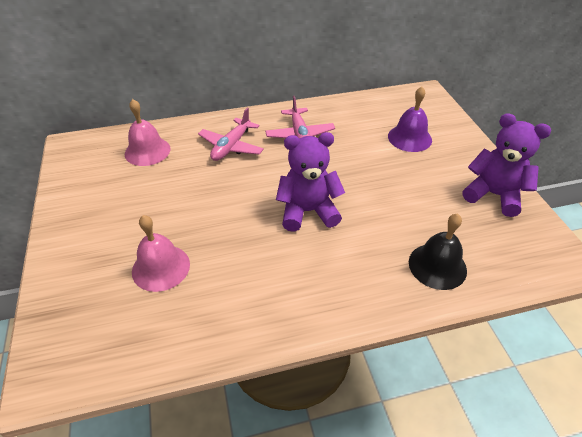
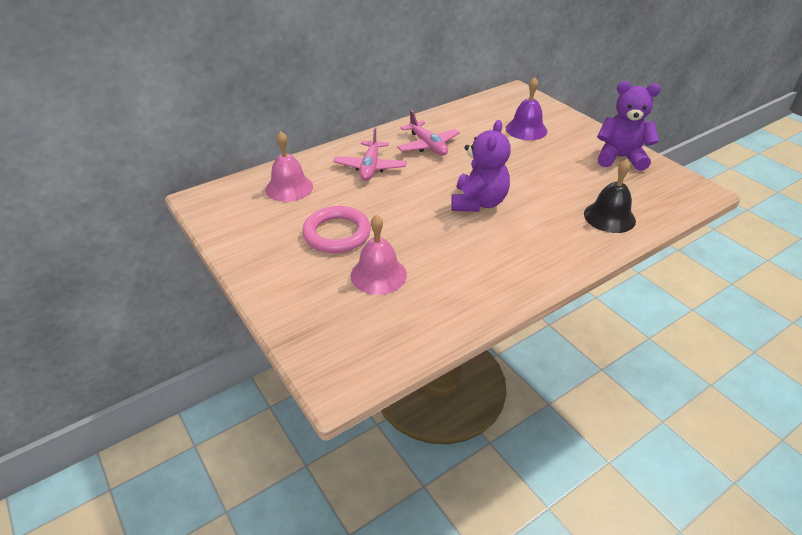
camera: 20 degrees left, 5 degrees down
(155, 211) = (337, 234): none -> pink ring
(308, 211) = (478, 203): purple teddy bear -> purple teddy bear turned 135 degrees clockwise

